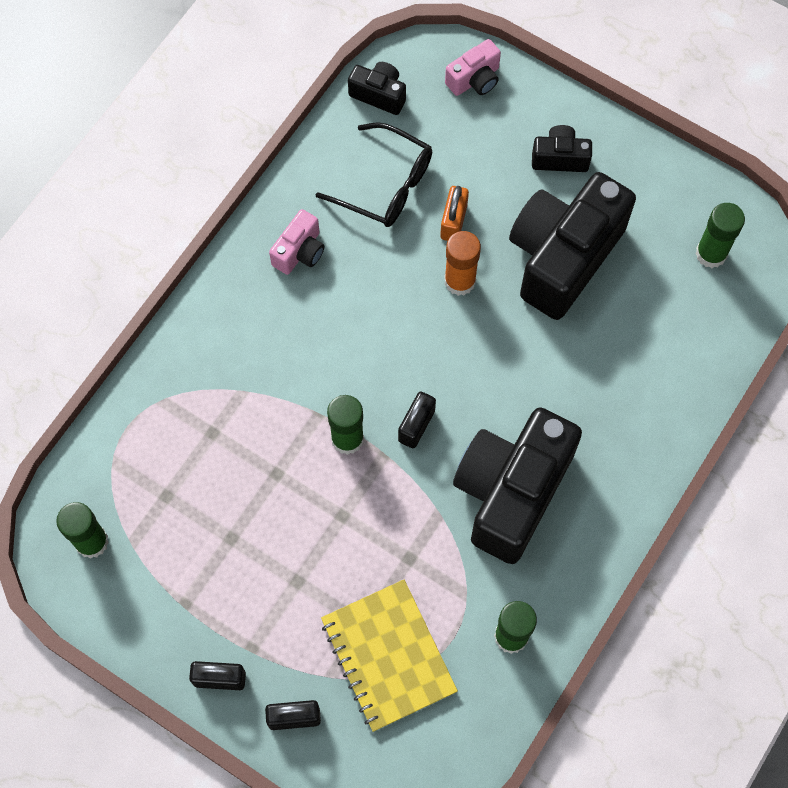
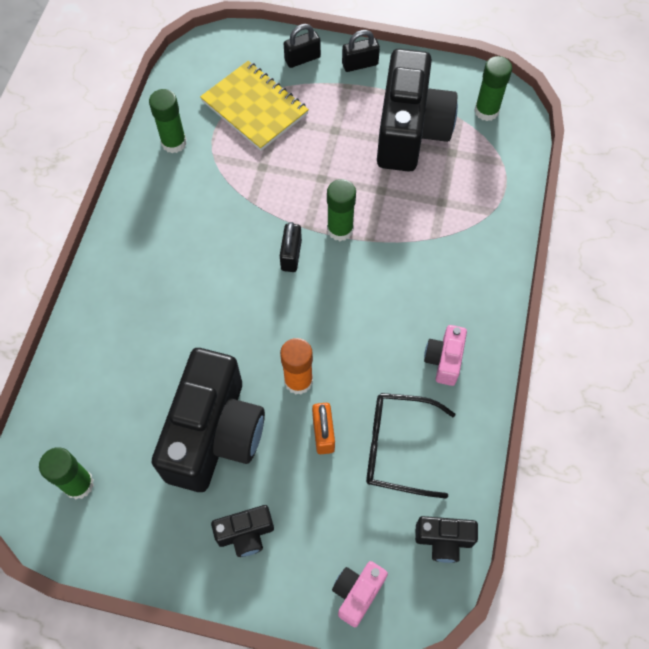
camera: 160 degrees right, 5 degrees down
(511, 492) = (202, 232): black camera -> black camera (410, 131)

